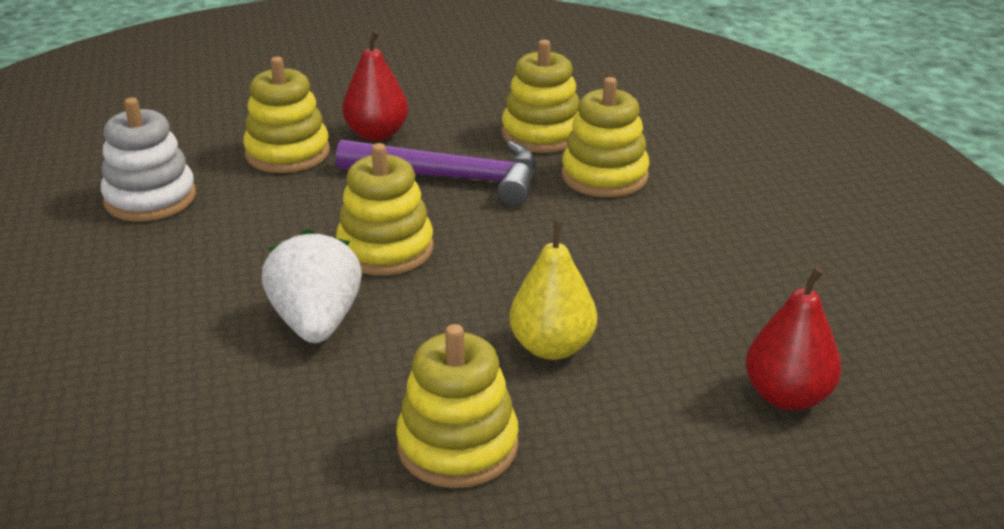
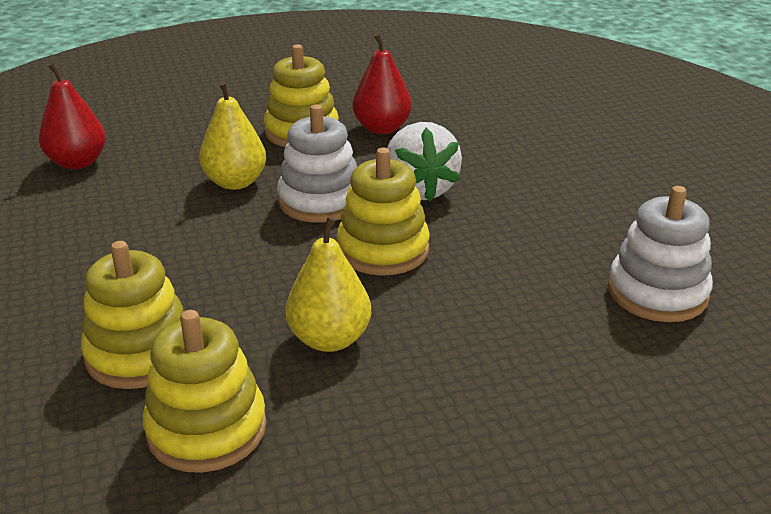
camera: 175 degrees right, 0 degrees up
(287, 153) = (550, 369): yellow stacking toy -> none
(377, 134) = (446, 413): red pear -> red pear (382, 128)
(443, 312) = (320, 201): none -> white stacking toy
(451, 178) = (329, 339): purple hammer -> yellow pear

